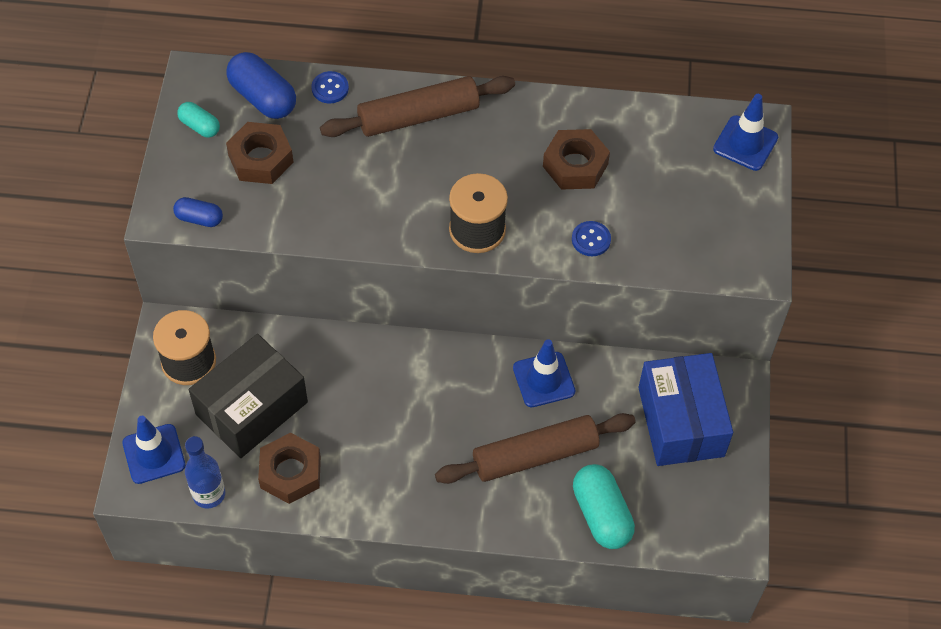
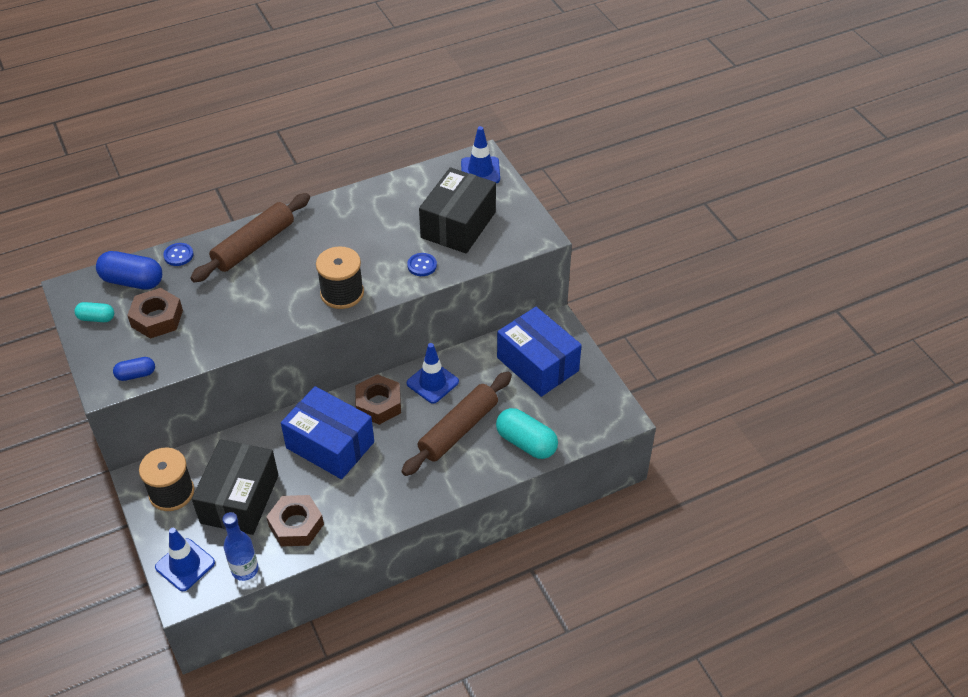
camera: 30 degrees left, 10 degrees down
(383, 396) = (330, 445): none -> blue box
(575, 165) = (381, 228): brown nut -> brown nut (378, 404)
(669, 206) = (458, 225): none -> black box

